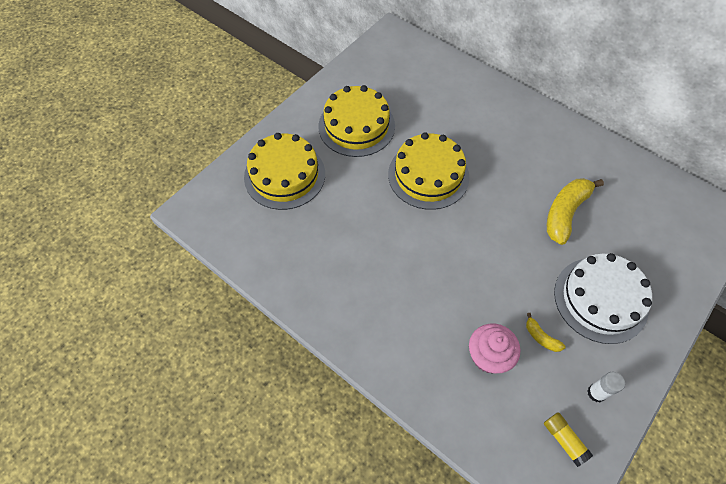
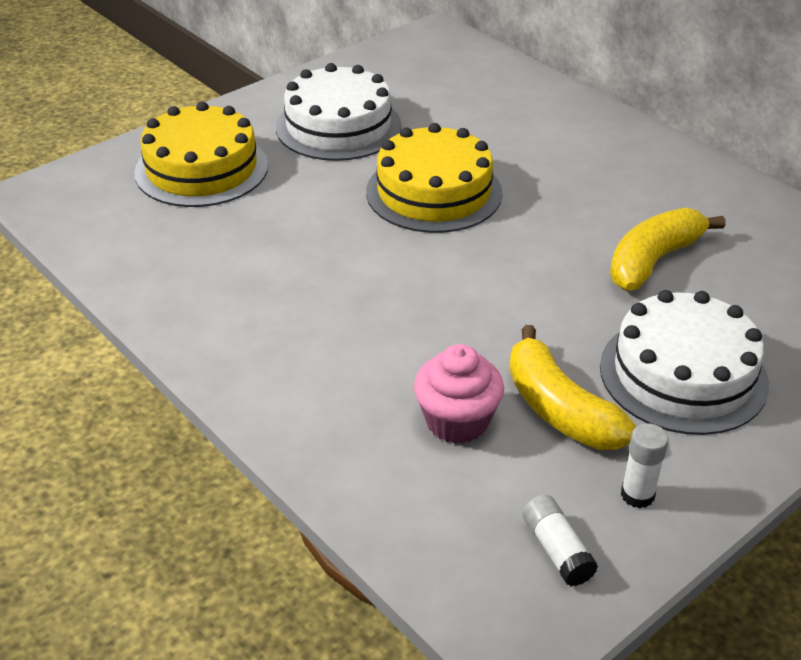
camera: 10 degrees right, 20 degrees down
(356, 126) = (338, 126): yellow cake -> white cake
(541, 337) = (559, 409): yellow banana -> yellow banana, size x2.10
(564, 440) = (557, 550): yellow glue stick -> white glue stick

